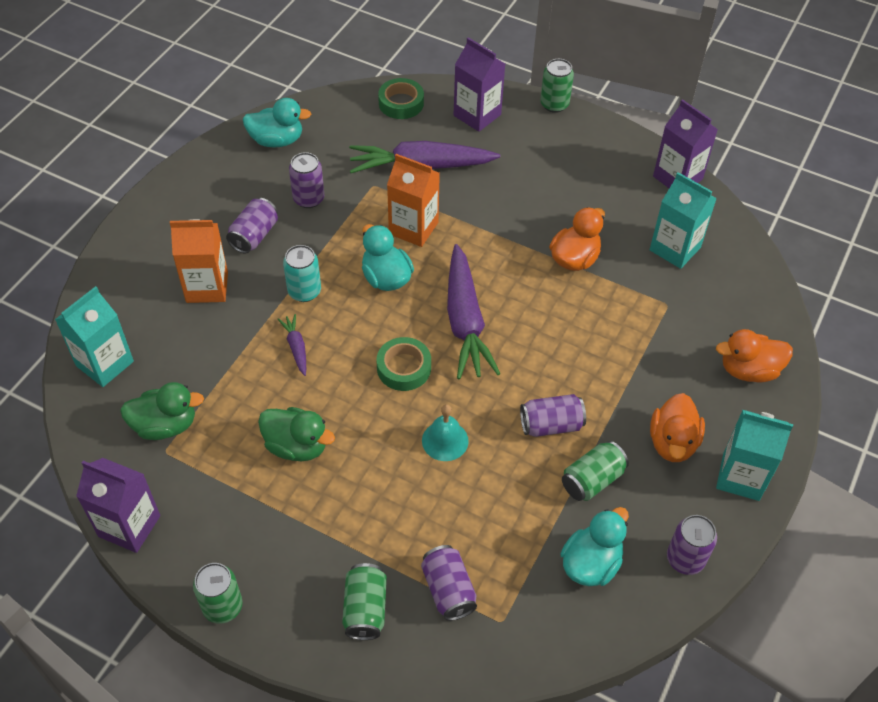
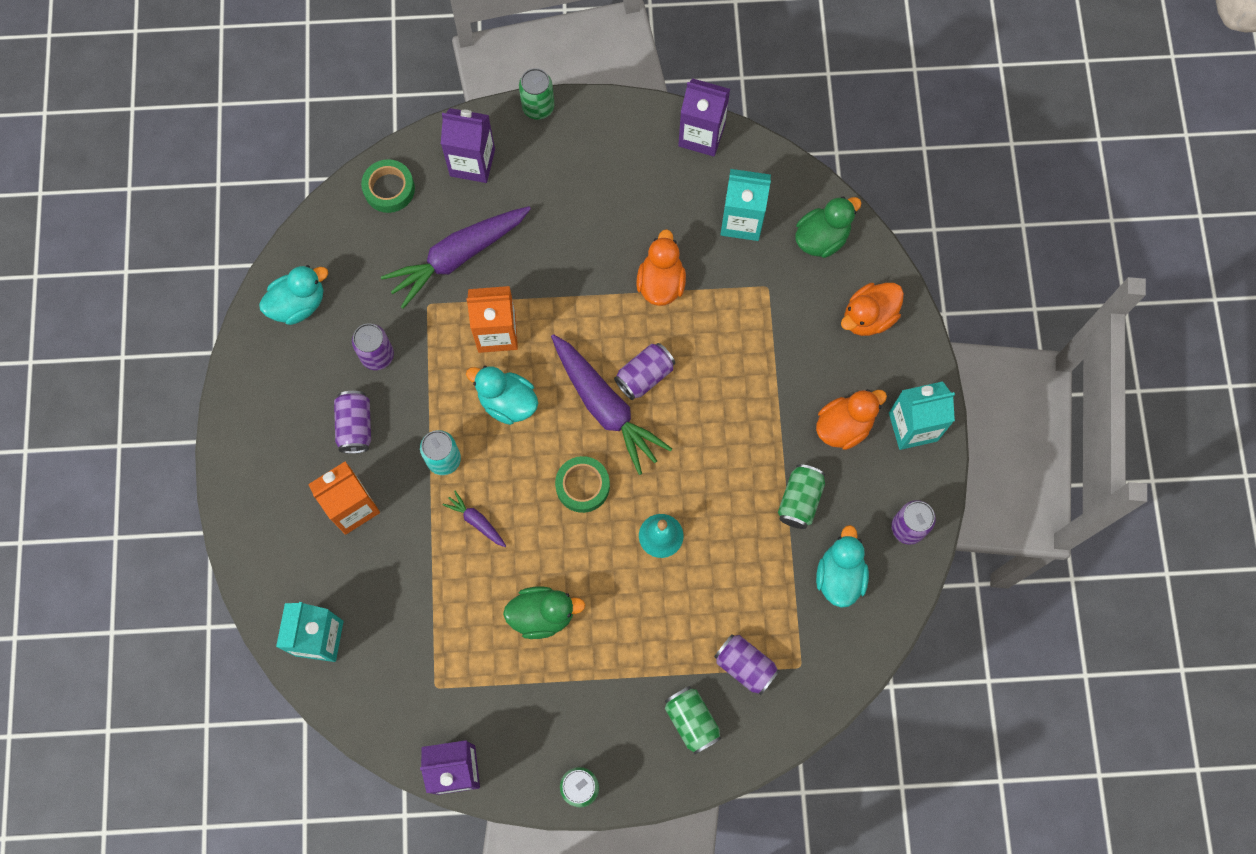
camera: 30 degrees left, 20 degrees up
(165, 425) = (418, 663): green duck -> green duck (821, 238)
(551, 425) = (738, 468): purple can -> purple can (644, 376)
(672, 442) = (844, 426): orange duck -> orange duck turned 105 degrees counterclockwise

